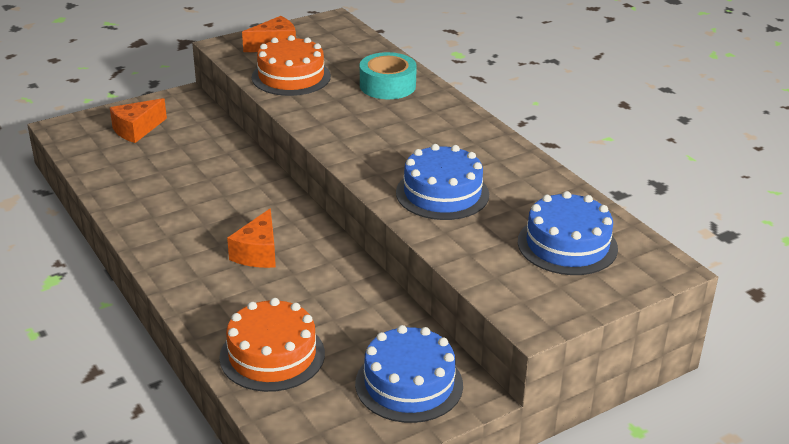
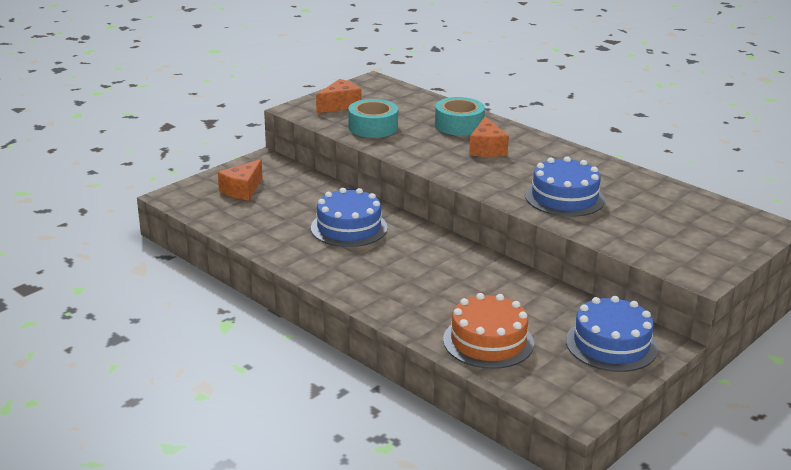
camera: 15 degrees left, 5 degrees down
(258, 253) = (420, 269): orange cheese -> orange cheese (486, 149)
(291, 77) = (373, 127): orange cake -> turquoise tape
(567, 245) = (687, 221): blue cake -> blue cake (349, 227)

